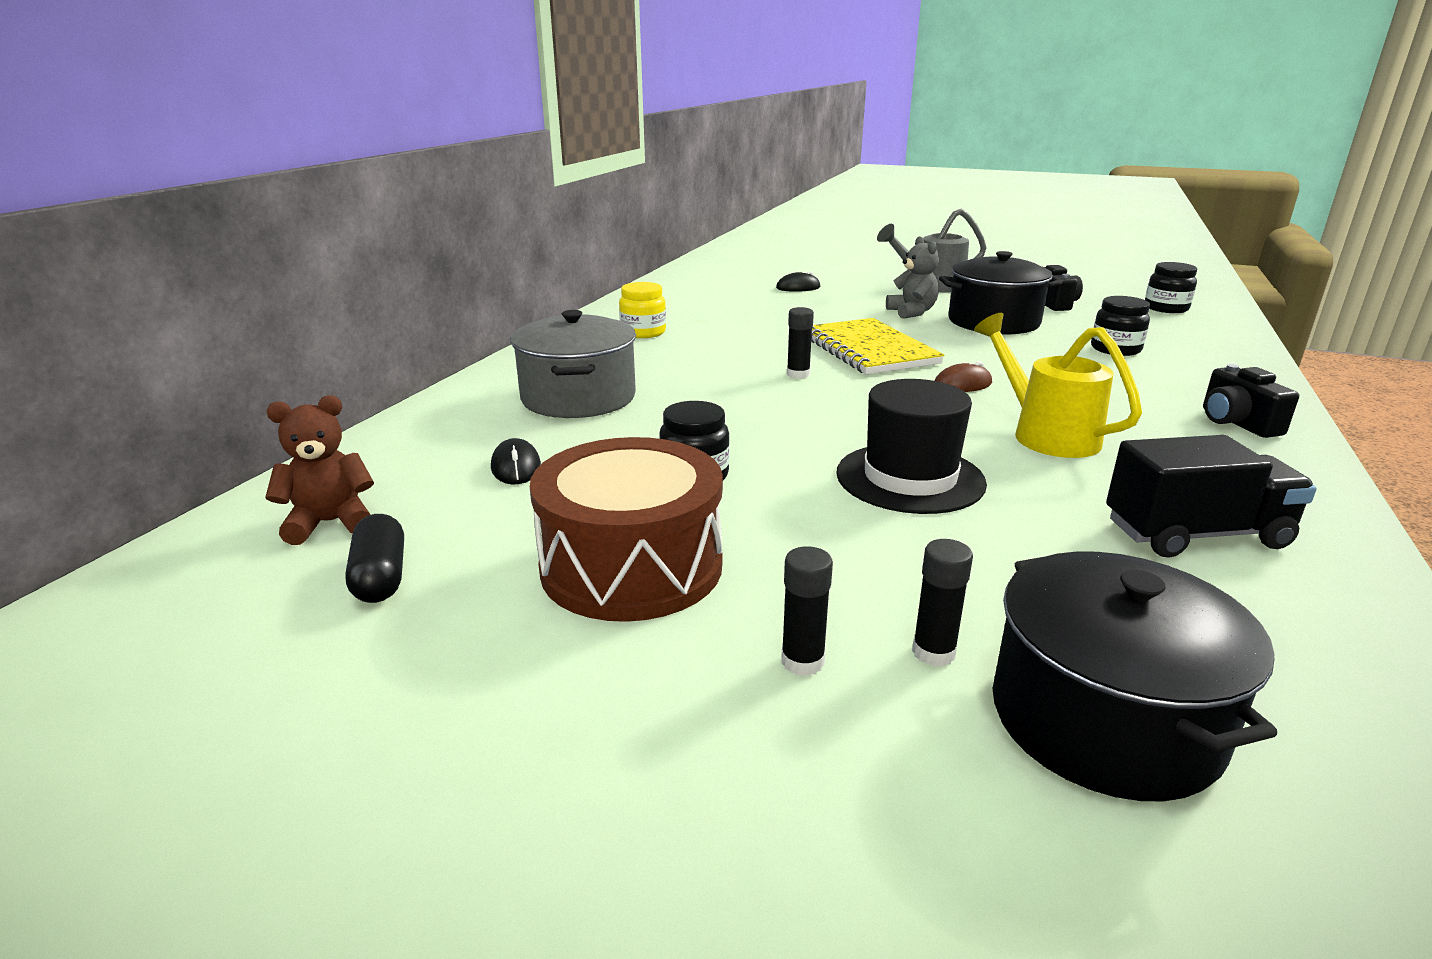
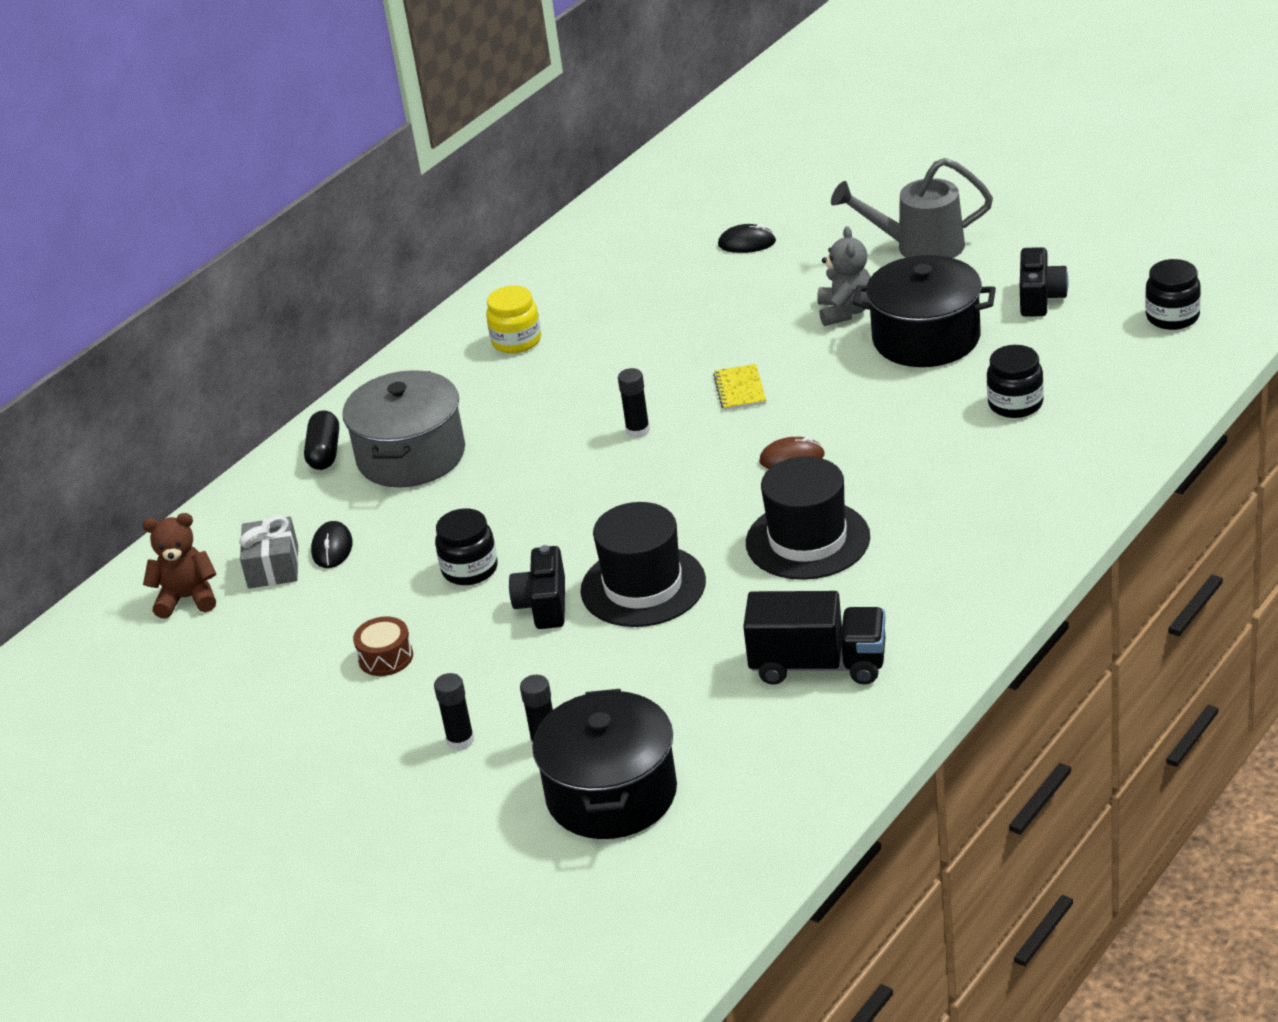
camera: 20 degrees right, 10 degrees up
(380, 577) = (218, 652): black capsule -> black capsule (324, 452)
(445, 487) = (273, 567): none -> grey gift
(631, 566) = (385, 657): brown drum -> brown drum, size x0.42
(868, 350) = (740, 389): yellow notebook -> yellow notebook, size x0.45
(1046, 434) = (807, 540): yellow watering can -> black hat
(1236, 423) = (1007, 537): black camera -> black camera (543, 605)

